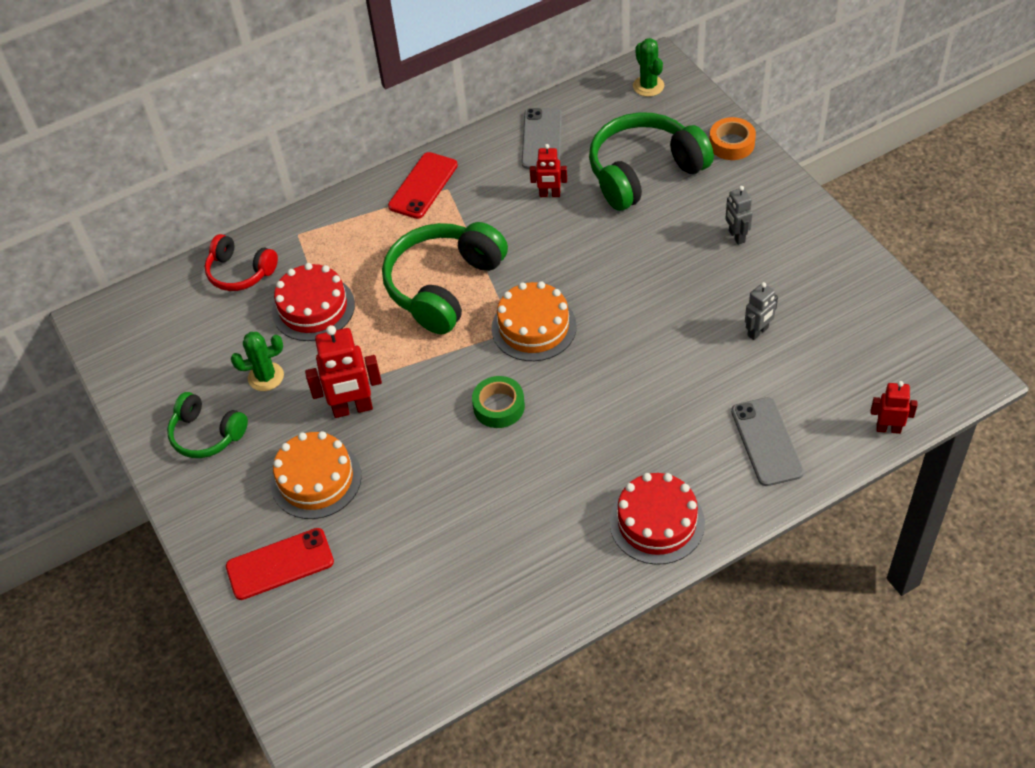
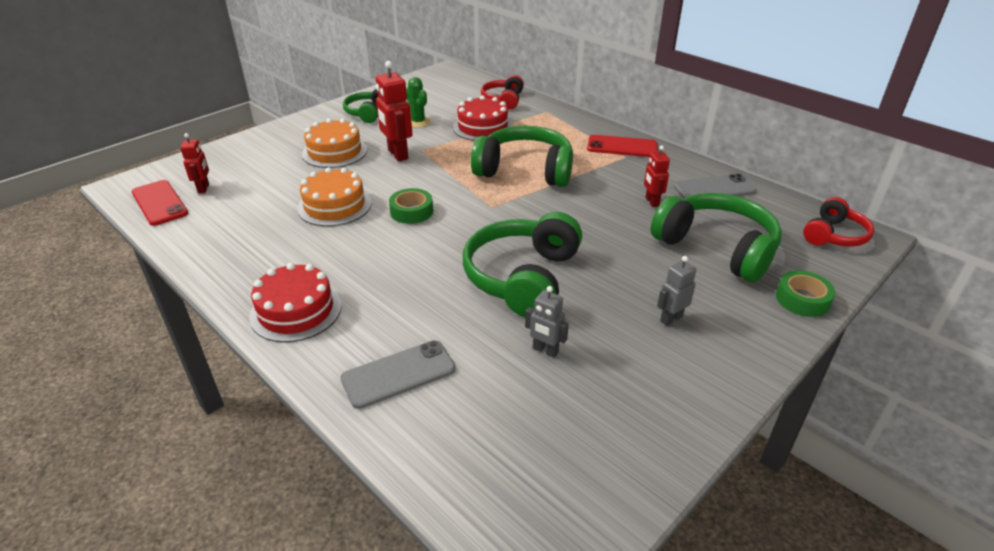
camera: 70 degrees right, 15 degrees down
(280, 564) = (265, 151): red phone -> red phone (159, 203)
(534, 327) = (499, 215): orange cake -> orange cake (334, 206)
(648, 86) = (834, 235): green cactus -> red headphones
(651, 328) = (523, 278): none -> green headphones
(731, 144) = (802, 299): orange tape -> green tape
(888, 428) = (434, 483): red robot -> red robot (204, 188)

